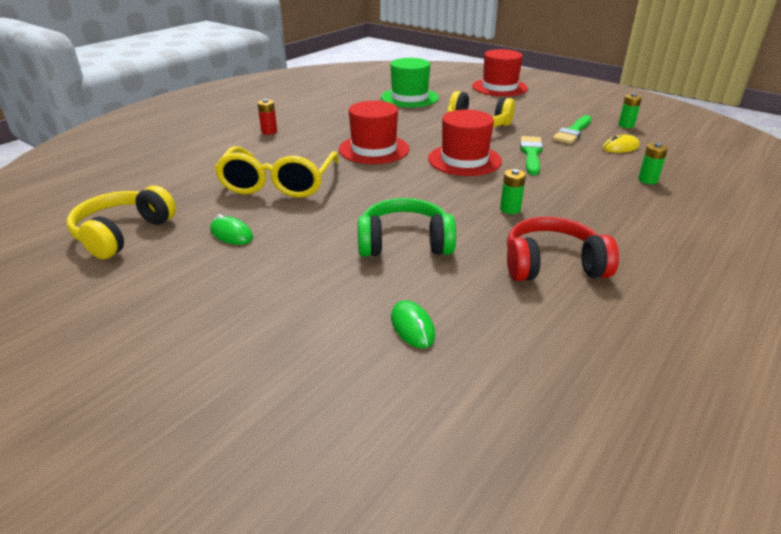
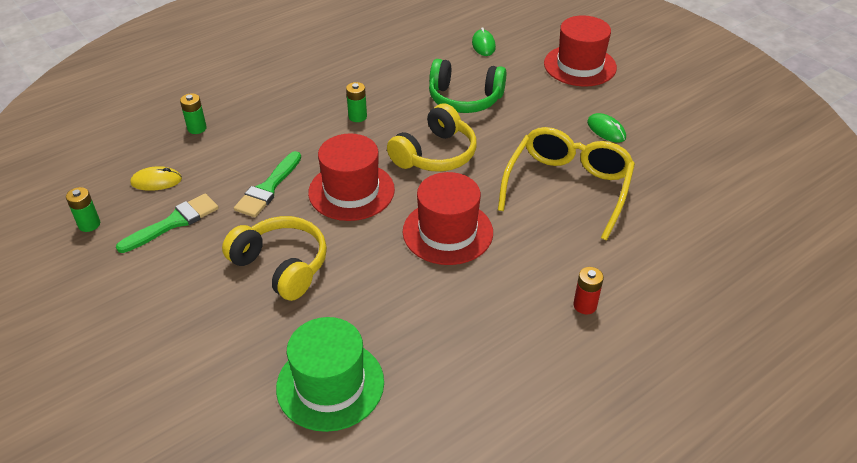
camera: 165 degrees left, 10 degrees up
(123, 234) = (702, 145): yellow headphones -> yellow headphones (435, 154)
(499, 87) = (139, 396): red hat -> red hat (580, 65)
(552, 265) = (368, 66): red headphones -> none

